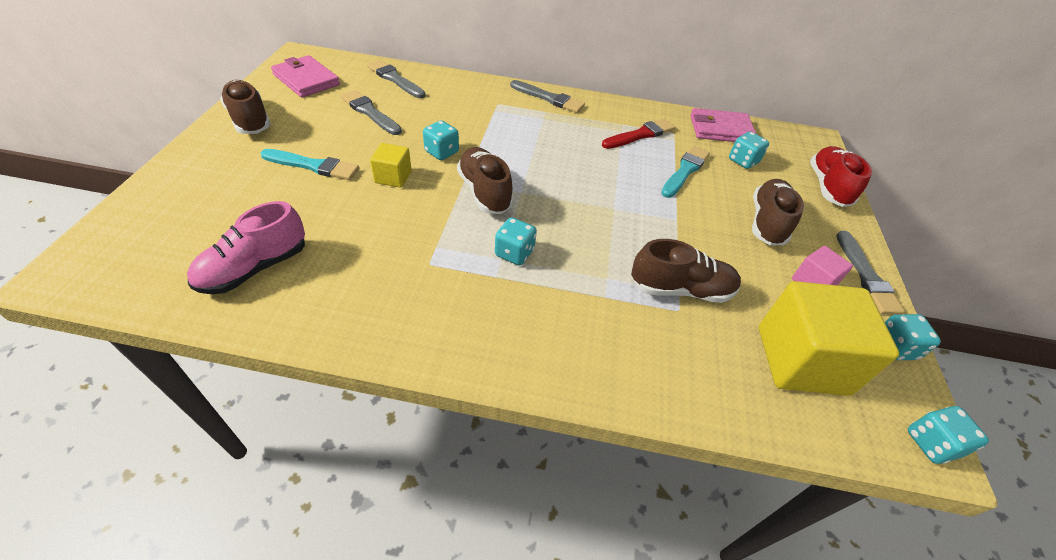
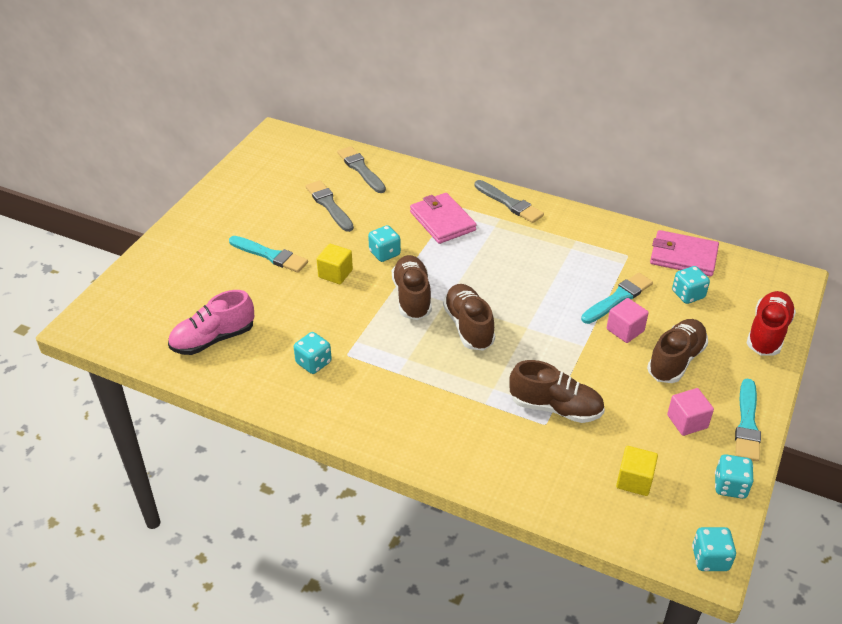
camera: 20 degrees right, 5 degrees down
(250, 120) = (223, 204): brown shoe -> brown shoe (468, 327)
(306, 80) = (278, 164): pink wallet -> pink wallet (442, 221)
(514, 253) = (420, 356): turquoise dice -> turquoise dice (313, 363)
(640, 135) = (590, 254): red brush -> none
(706, 199) = (625, 330): none -> pink cube
(801, 360) = (634, 480): yellow cube -> yellow cube, size x0.49
(866, 276) = (747, 424): grey brush -> turquoise brush

